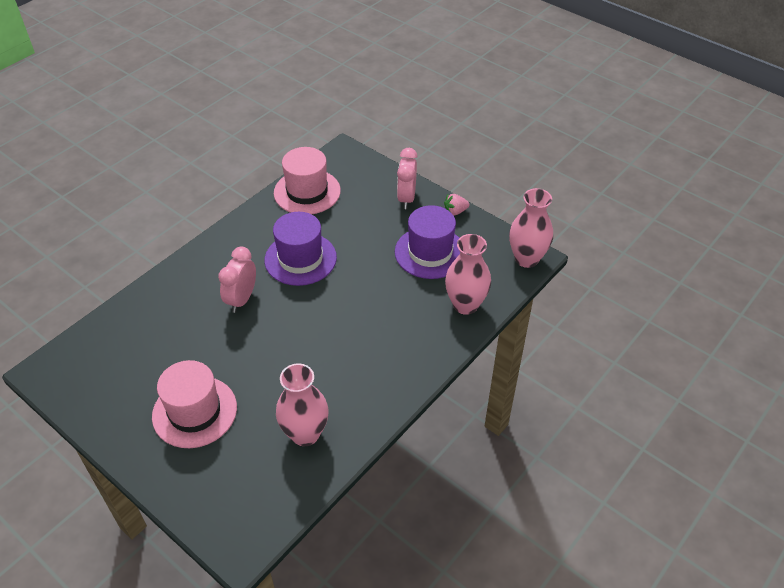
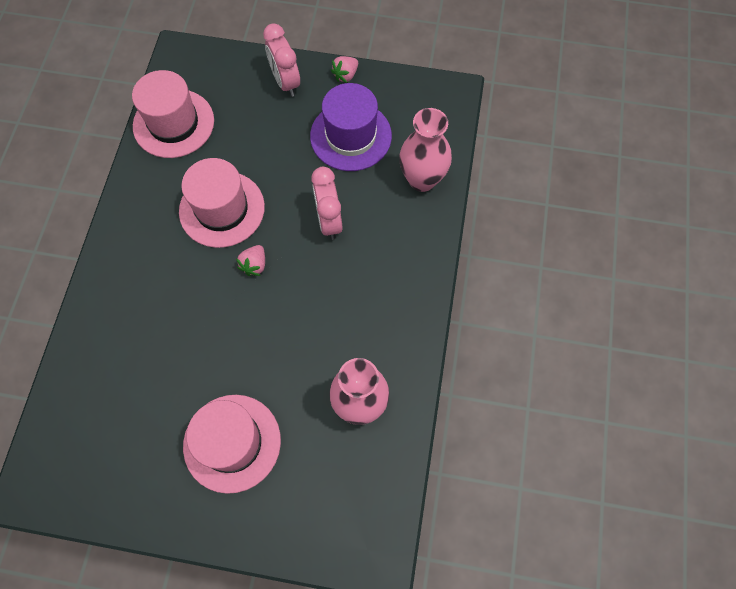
camera: 30 degrees left, 20 degrees up
(242, 299) = (191, 289): pink clock -> pink clock (329, 221)
(297, 304) = (254, 265): none -> pink strawberry
(300, 259) = (222, 209): purple hat -> pink hat
(526, 259) = (448, 98): pink vase -> none

